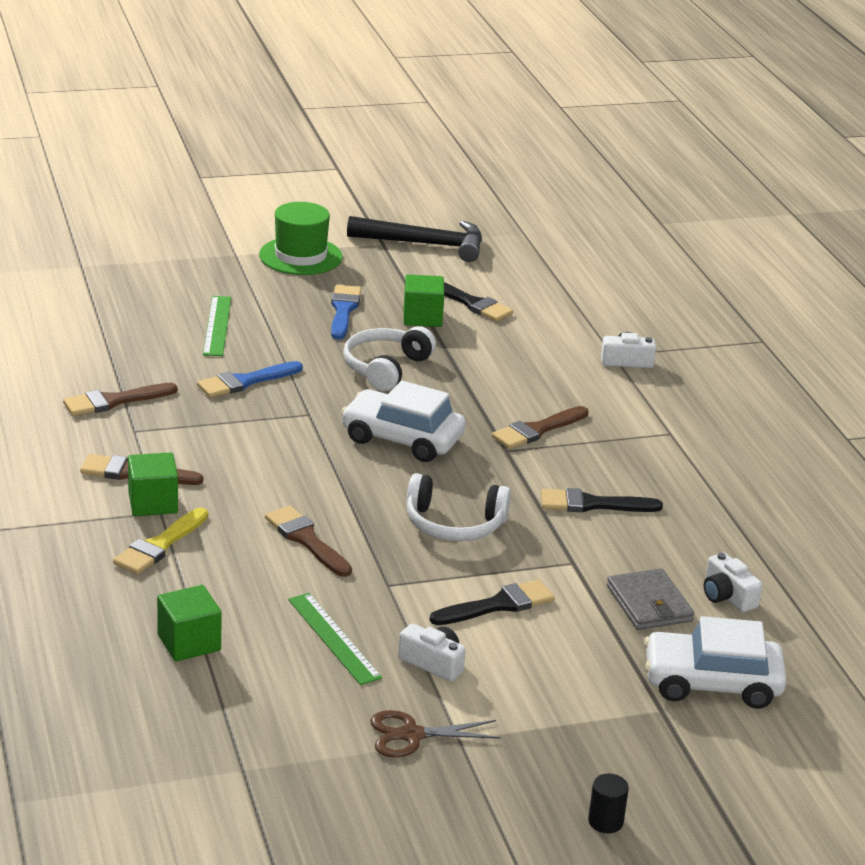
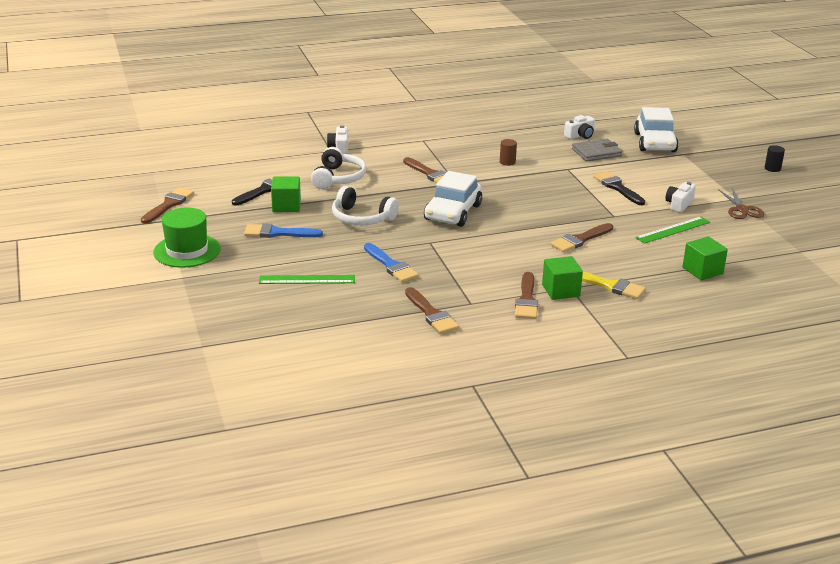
camera: 90 degrees left, 0 degrees up
(425, 244) = (168, 205): black hammer -> brown brush
(454, 524) = (544, 198): white headphones -> white headphones (338, 178)
(592, 504) = (507, 162): black brush -> brown cylinder

